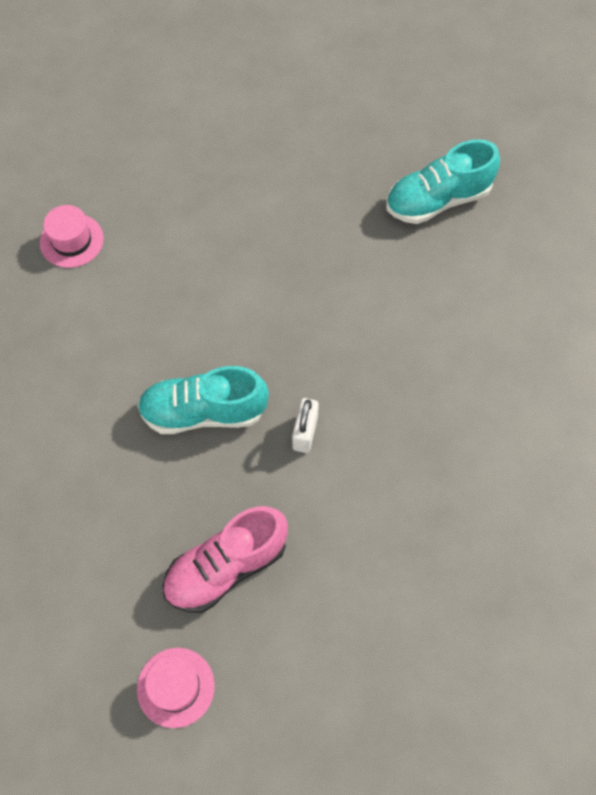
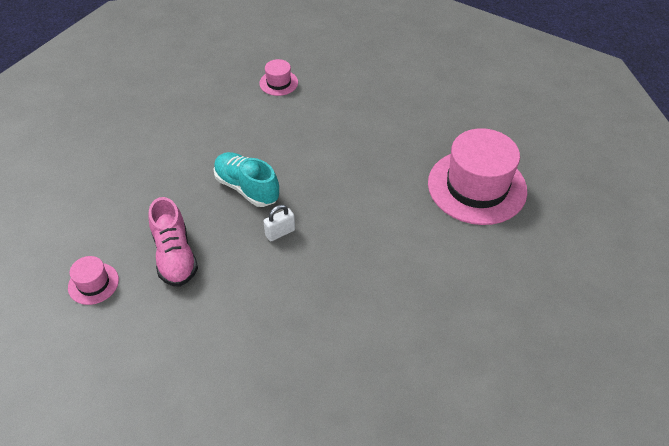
camera: 45 degrees right, 15 degrees down
(226, 567) = (175, 256): pink shoe -> pink shoe turned 120 degrees counterclockwise
(437, 200) = (477, 187): turquoise shoe -> pink hat

